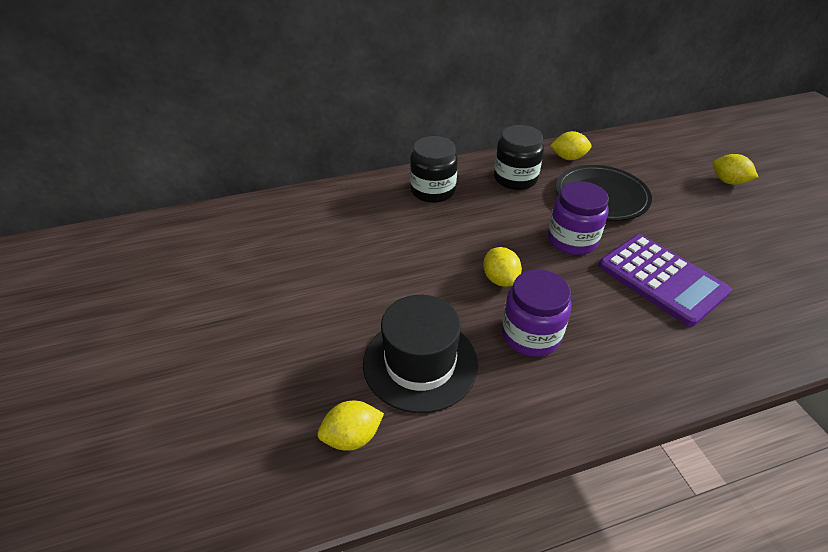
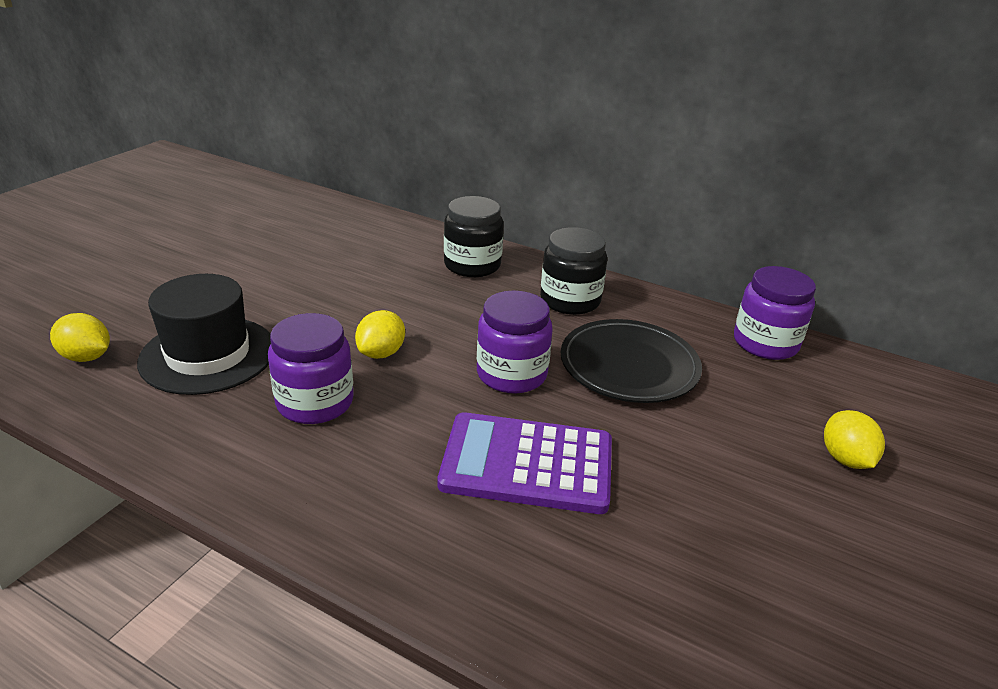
camera: 45 degrees right, 10 degrees down
(568, 158) = (670, 318): yellow lemon -> none
(619, 145) = (765, 343): none -> purple jar
(661, 279) = (527, 463): purple calculator -> purple calculator turned 90 degrees clockwise

